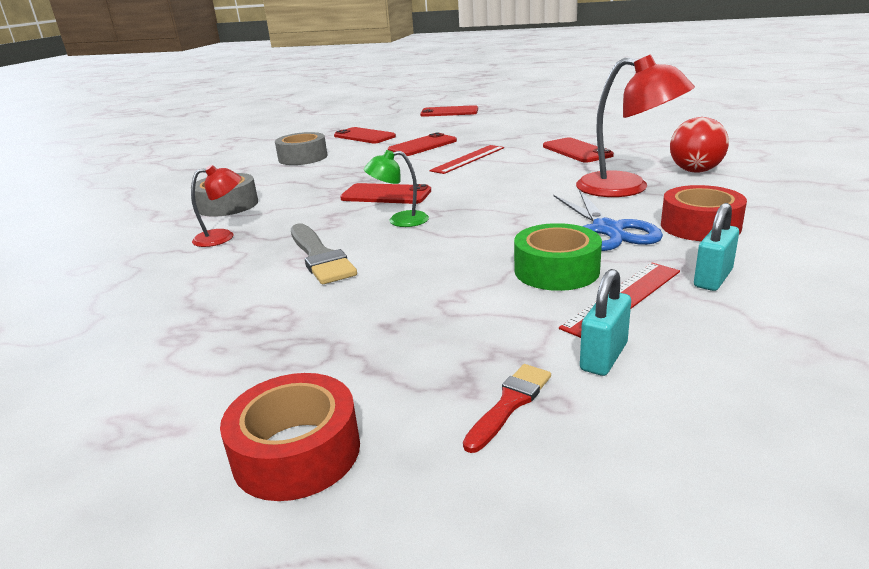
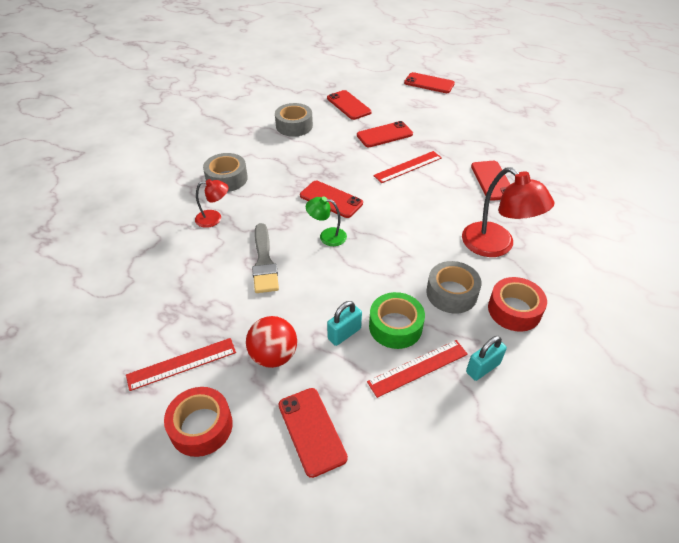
camera: 15 degrees right, 20 degrees up
(225, 383) = (182, 364): none -> red ruler
(510, 403) = (311, 431): red brush -> red phone
(603, 357) = (377, 413): turquoise padlock -> turquoise padlock (344, 333)
(607, 230) = (451, 293): blue scissors -> grey tape
(695, 171) = (560, 239): red ball -> red ball (273, 356)

